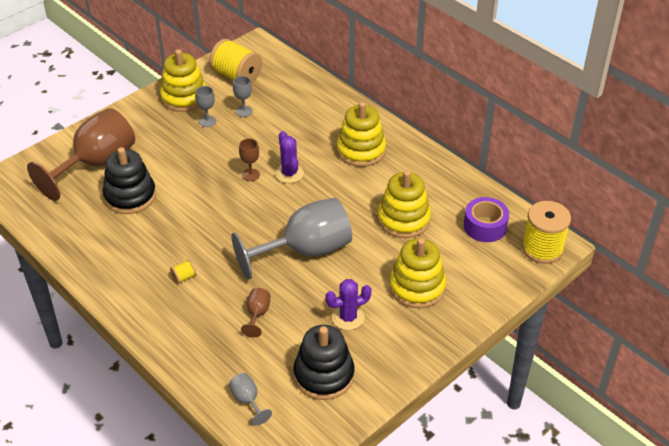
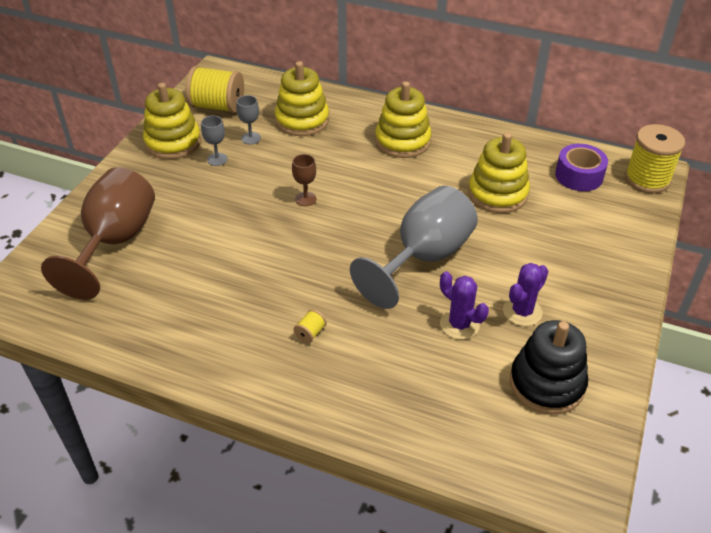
camera: 25 degrees left, 0 degrees up
(130, 196) = (182, 264): black stacking toy -> none
(247, 401) = (488, 447): grey goblet -> none
(257, 314) = (424, 344): brown goblet -> none
(289, 173) = (346, 185): purple cactus -> purple cactus (459, 324)
(417, 287) = (564, 255): yellow stacking toy -> yellow stacking toy (302, 120)

